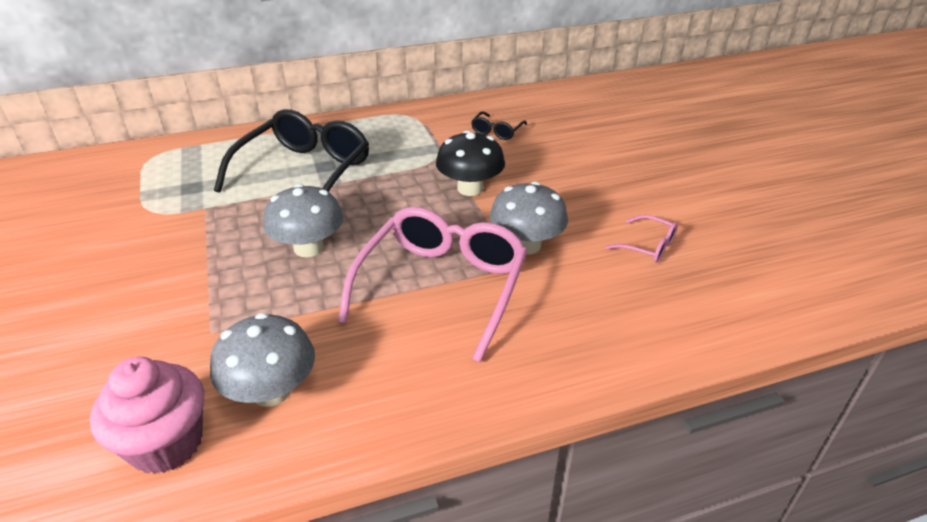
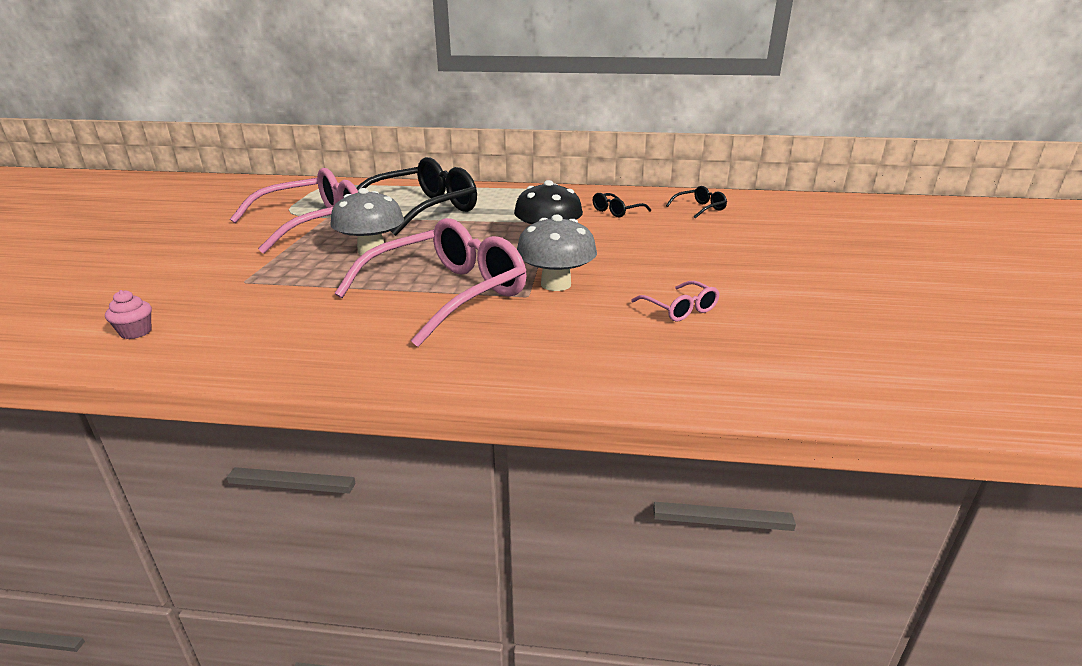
camera: 25 degrees right, 10 degrees down
(166, 444) = (136, 332): pink cupcake -> pink cupcake, size x0.45
(201, 224) = (313, 224): none -> pink glasses
(271, 391) = (239, 323): grey mushroom -> none
(564, 111) = (699, 208): none -> black glasses

